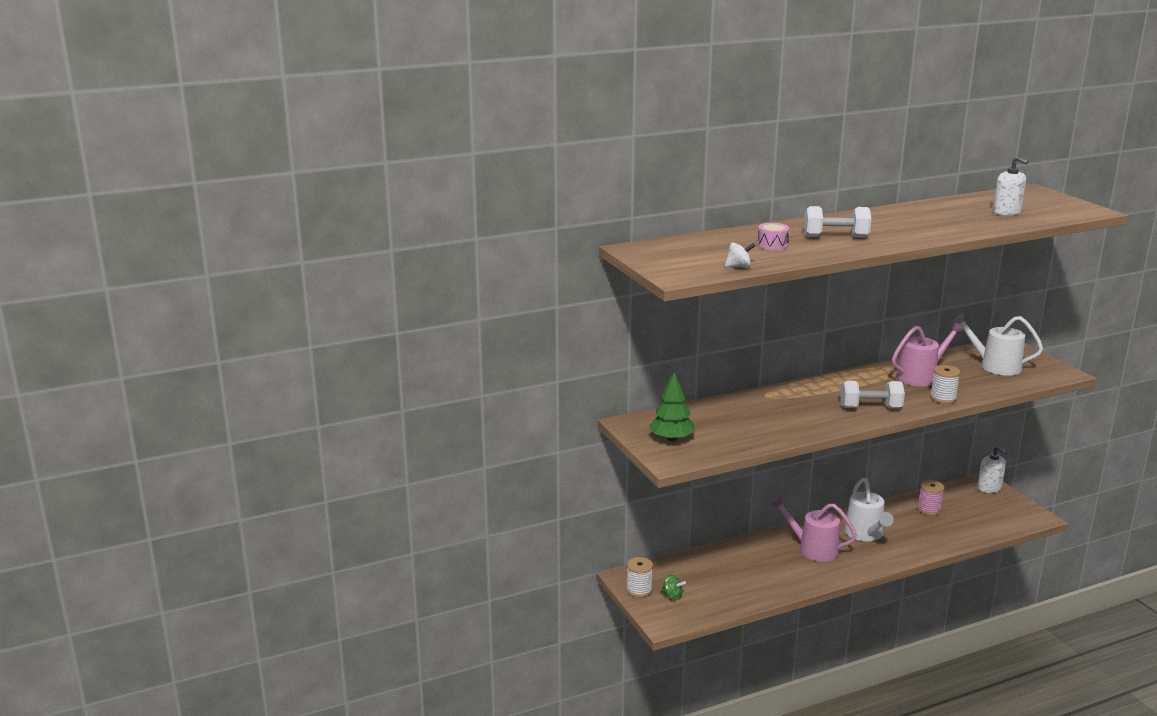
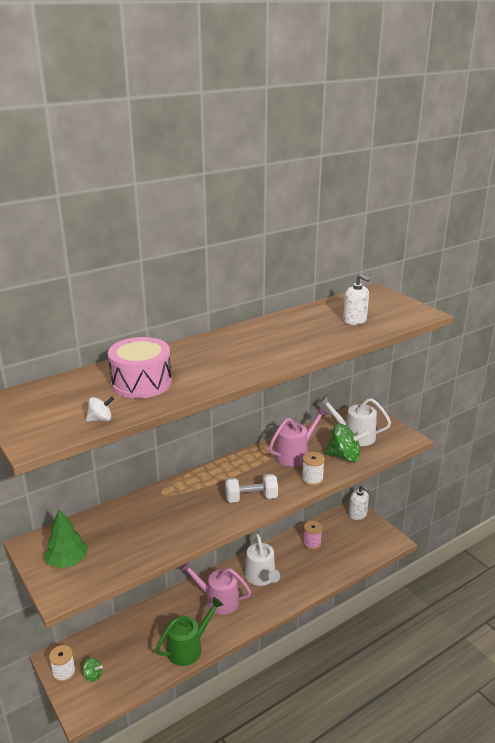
camera: 10 degrees left, 5 degrees up
(772, 245) = (141, 382): pink drum -> pink drum, size x2.07
(780, 585) = (188, 648): none -> green watering can
(835, 237) = (202, 366): white dumbbell -> none
(982, 383) = (344, 457): none -> green spinning top

